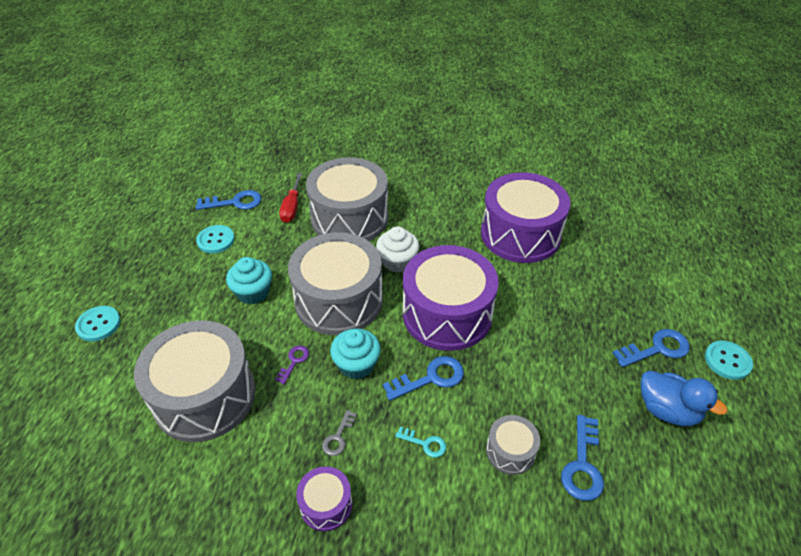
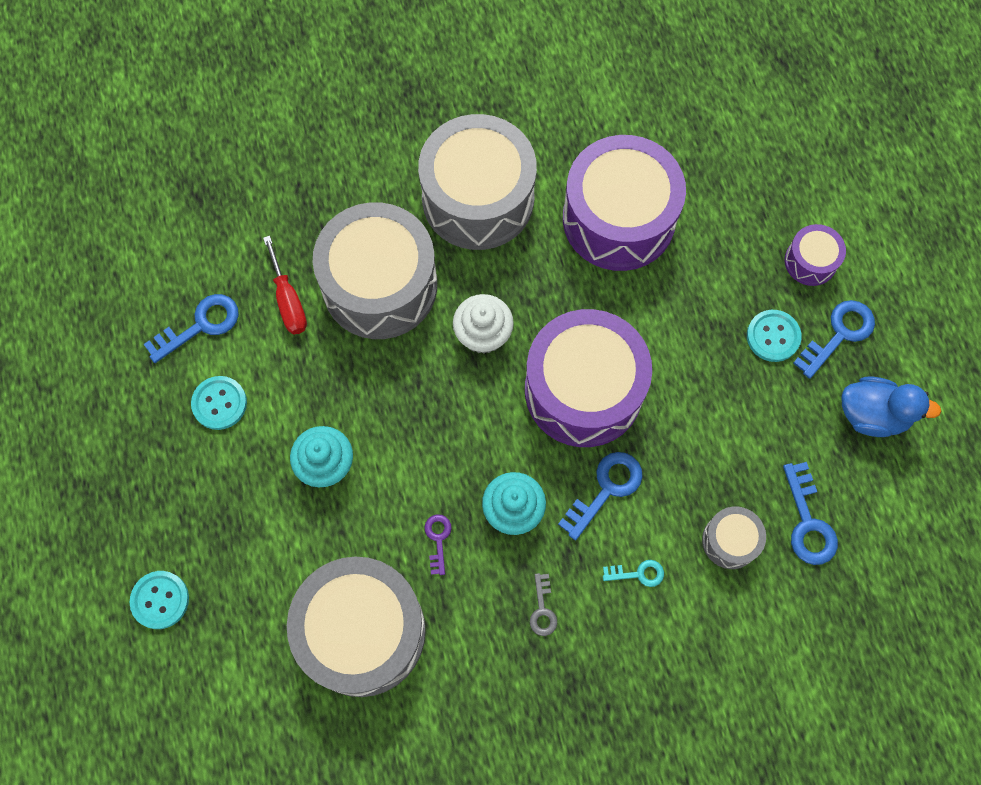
camera: 25 degrees left, 25 degrees up
(326, 504) = (571, 689): purple drum -> purple drum (810, 261)
(339, 300) = (441, 427): grey drum -> grey drum (478, 198)
(727, 361) = (918, 318): turquoise button -> turquoise button (773, 336)

